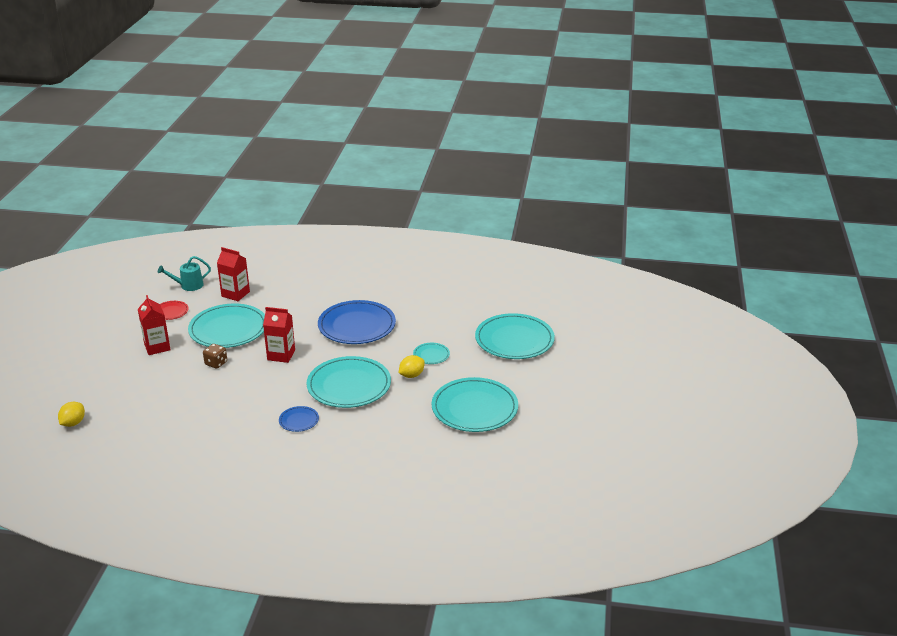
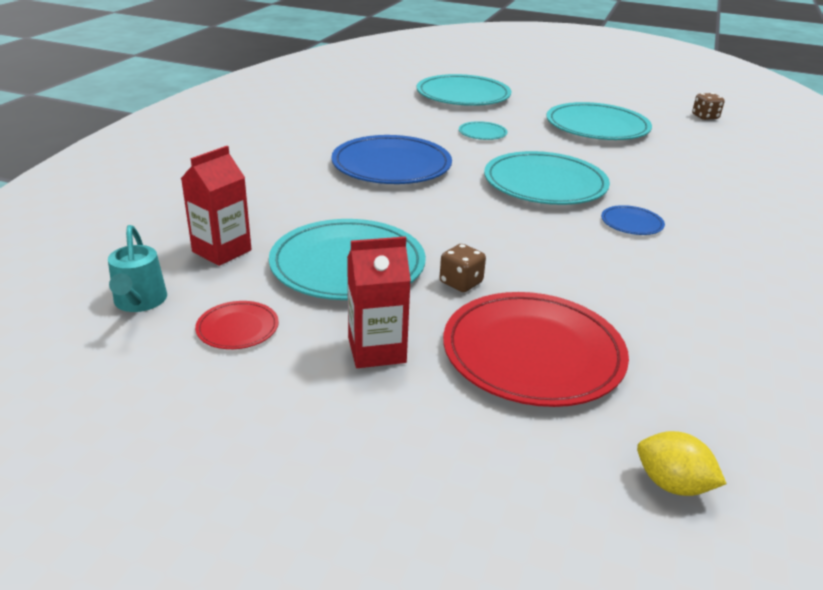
camera: 80 degrees left, 0 degrees up
(157, 387) = (533, 353): none -> red plate
(281, 355) = (452, 223): red carton -> none
(411, 375) = (526, 147): yellow lemon -> none
(536, 471) = (705, 117): none -> brown dice

